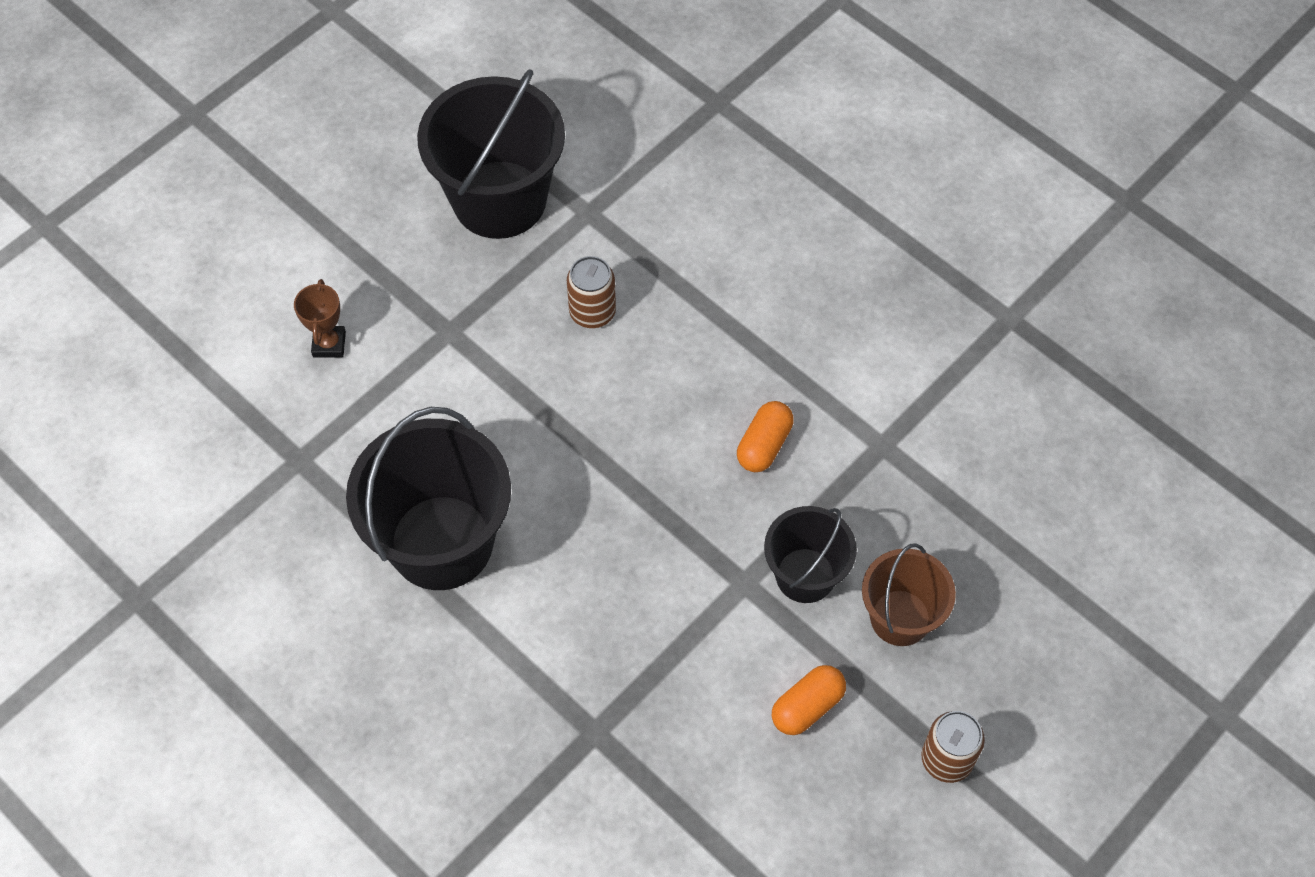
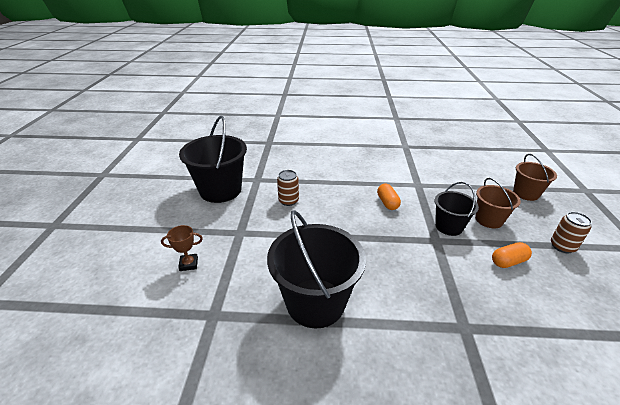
camera: 40 degrees left, 25 degrees down
(329, 344) = (189, 264): brown trophy -> brown trophy turned 60 degrees counterclockwise
(807, 706) = (508, 261): orange capsule -> orange capsule turned 60 degrees clockwise
(1074, 625) = (526, 193): none -> brown bucket

